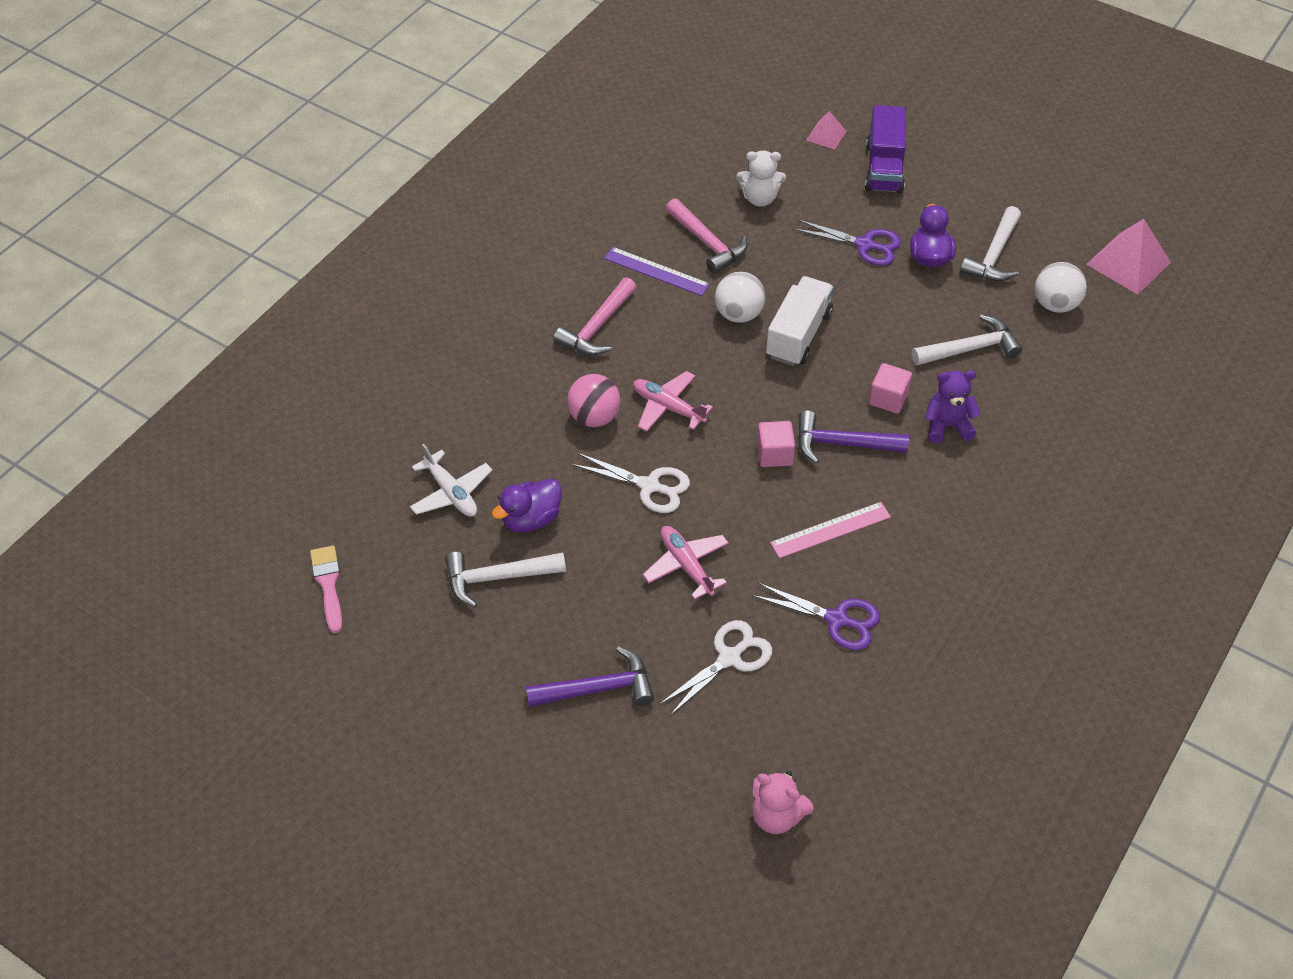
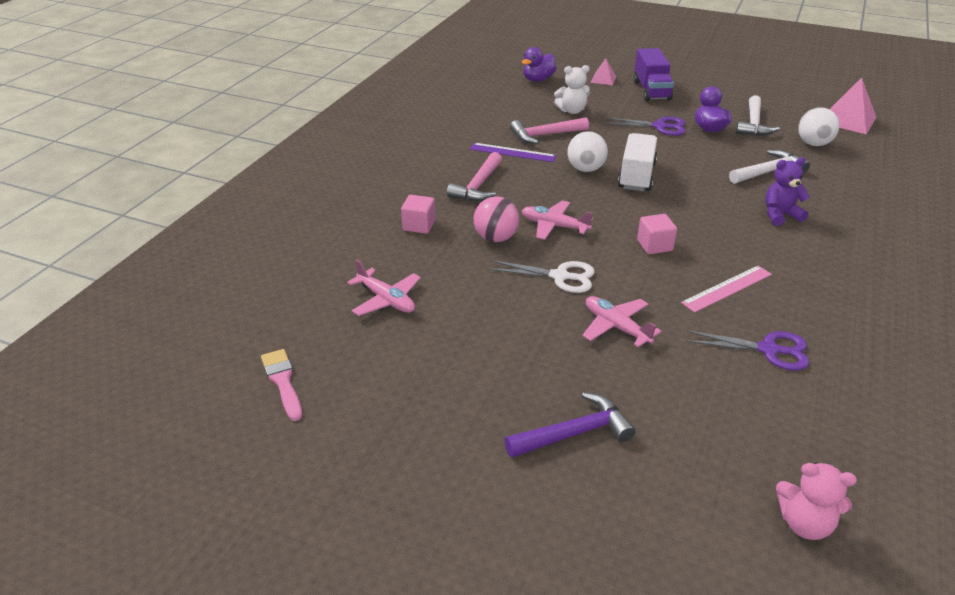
camera: 10 degrees left, 15 degrees down
(451, 492) = (386, 300): white plane -> pink plane
(497, 578) = (446, 356): white hammer -> none
(531, 519) = (464, 310): purple duck -> purple duck (538, 79)
(708, 243) = (545, 135): pink hammer -> pink hammer turned 120 degrees clockwise
(729, 658) = (688, 391): white scissors -> none
(841, 444) = (705, 234): purple hammer -> none
(888, 398) = (725, 204): pink cube -> pink cube (419, 225)

